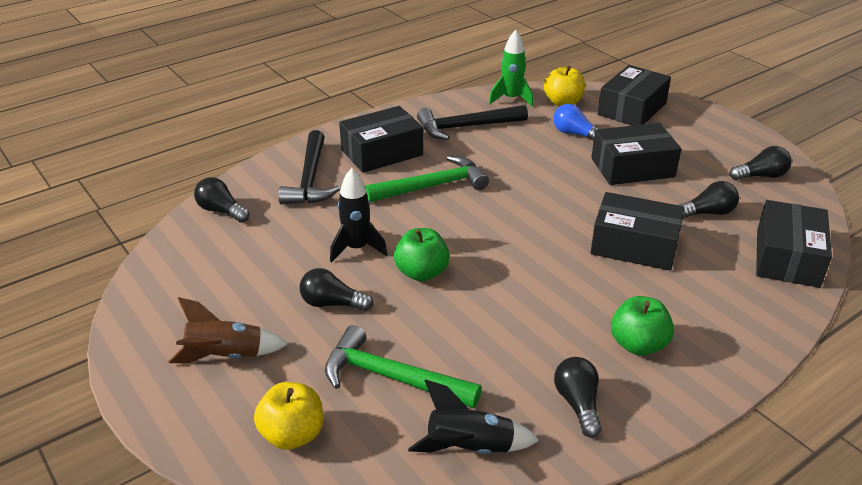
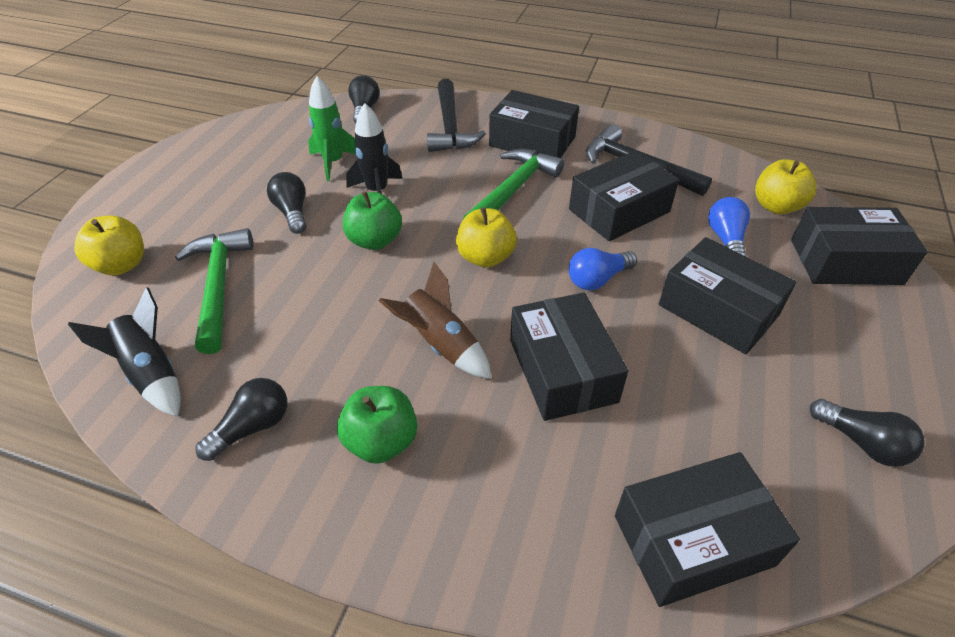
camera: 55 degrees right, 10 degrees up
(226, 356) = (193, 193): brown rocket -> brown rocket (440, 344)
(310, 179) = (450, 127): black hammer -> black hammer turned 60 degrees counterclockwise
(432, 186) = (513, 190): green hammer -> green hammer turned 90 degrees counterclockwise
(497, 230) = (485, 258): none -> yellow apple
(505, 156) = (619, 211): none -> black box
(511, 99) = (729, 171): green rocket -> green rocket (333, 163)
(565, 195) = (597, 279): none -> blue light bulb
(708, 213) = (703, 414): black light bulb -> none

